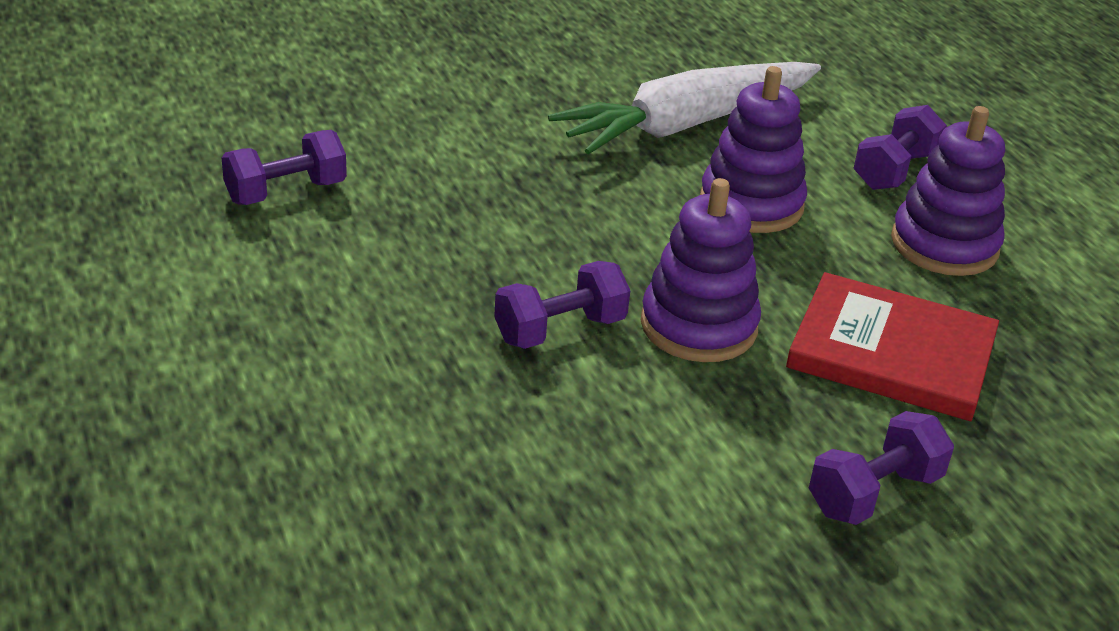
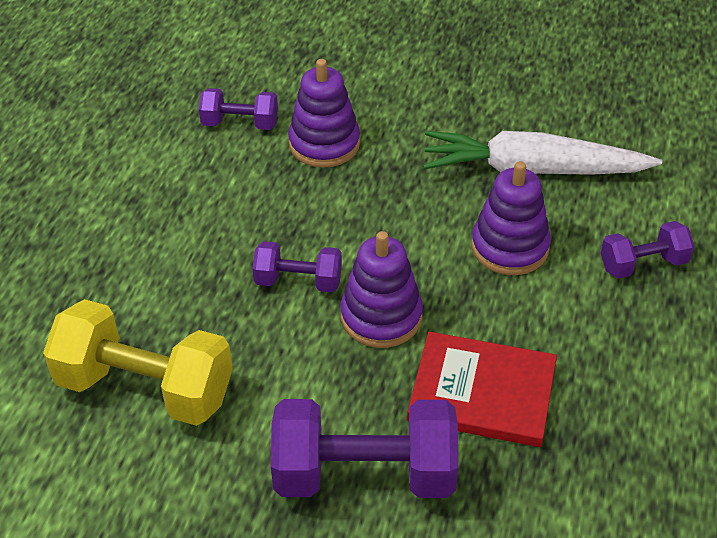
camera: 40 degrees right, 10 degrees up
(504, 533) = (145, 388): none -> yellow dumbbell
(874, 493) = (364, 474): purple dumbbell -> purple dumbbell, size x1.85
(891, 352) = (482, 392): red book -> red book turned 45 degrees counterclockwise
(944, 245) = (611, 335): purple stacking toy -> purple stacking toy (324, 144)

